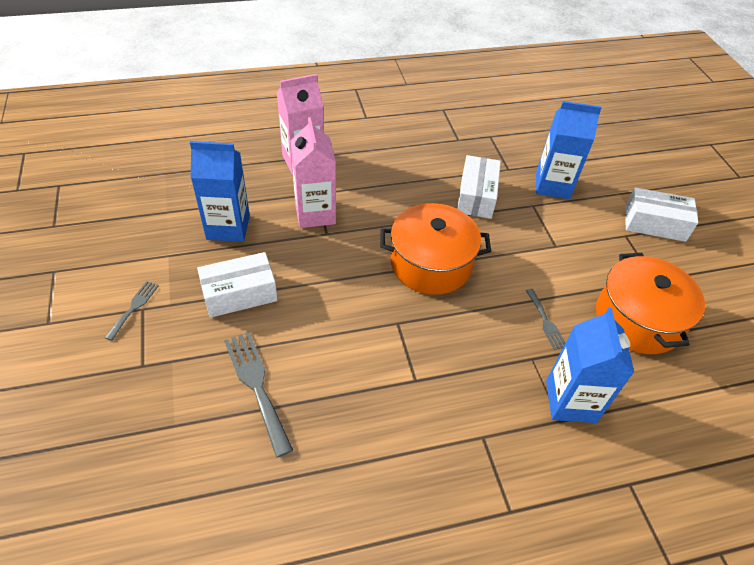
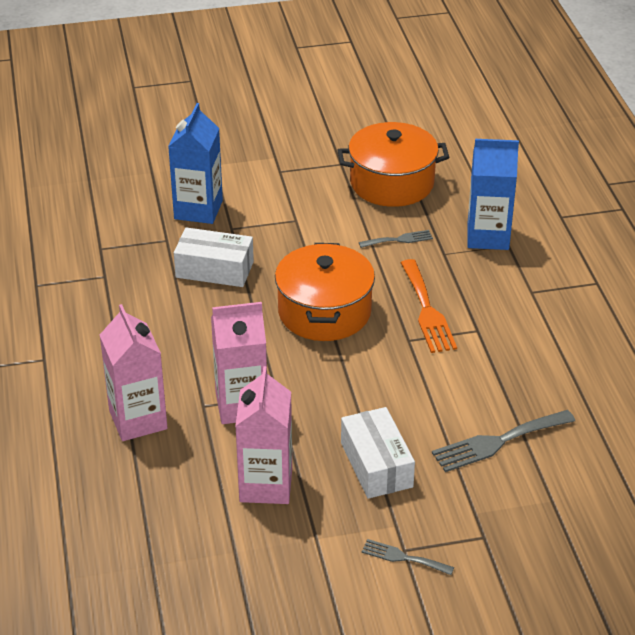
camera: 85 degrees left, 10 degrees down
(228, 227) = (266, 485): blue carton -> pink carton
(441, 339) = (427, 310): none -> orange fork
(654, 224) = (262, 149): white box -> none

